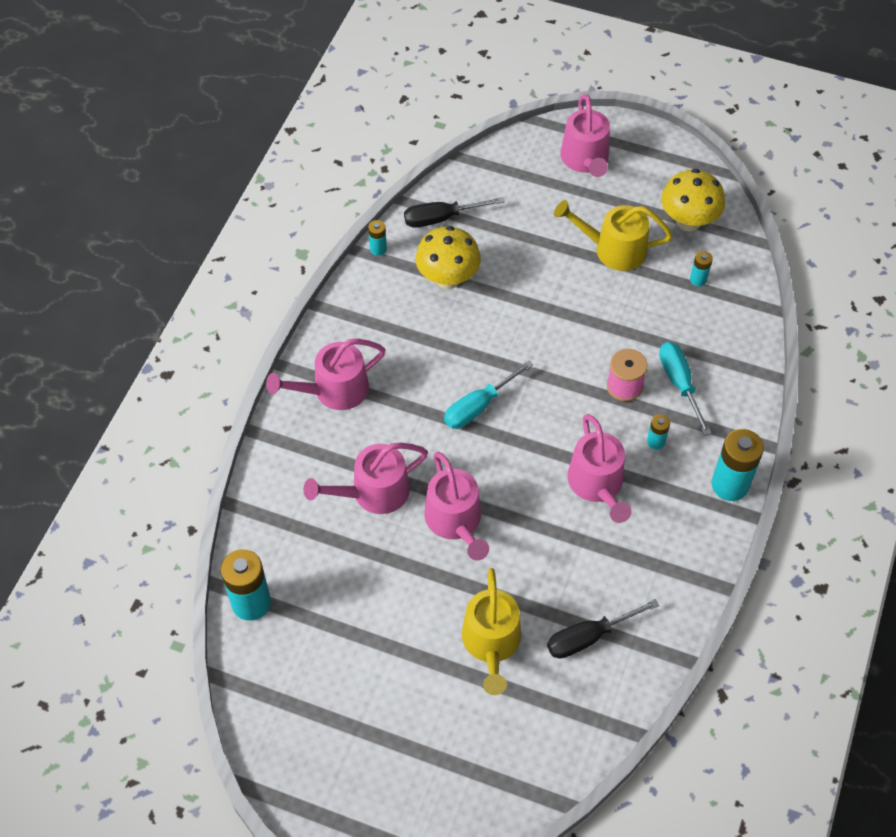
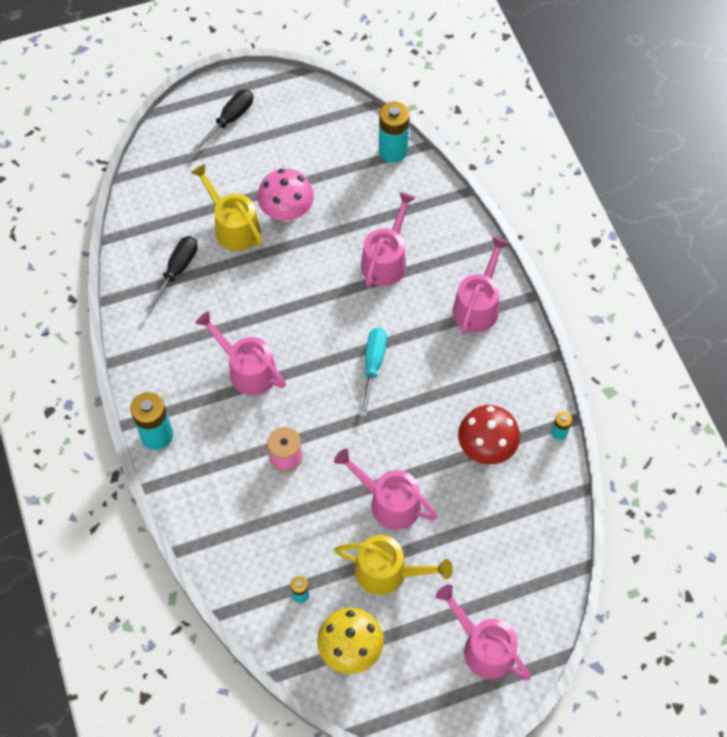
camera: 140 degrees right, 5 degrees up
(422, 617) = (287, 212): none -> pink mushroom
(441, 218) = (540, 496): black screwdriver -> black screwdriver (230, 120)
(448, 278) = (486, 447): yellow mushroom -> red mushroom
(455, 521) = (318, 280): pink watering can -> pink watering can (389, 502)
(613, 249) = (387, 572): yellow watering can -> yellow watering can turned 45 degrees clockwise
(655, 442) = (231, 430): turquoise battery -> none
(679, 384) = (247, 488): turquoise screwdriver -> none

